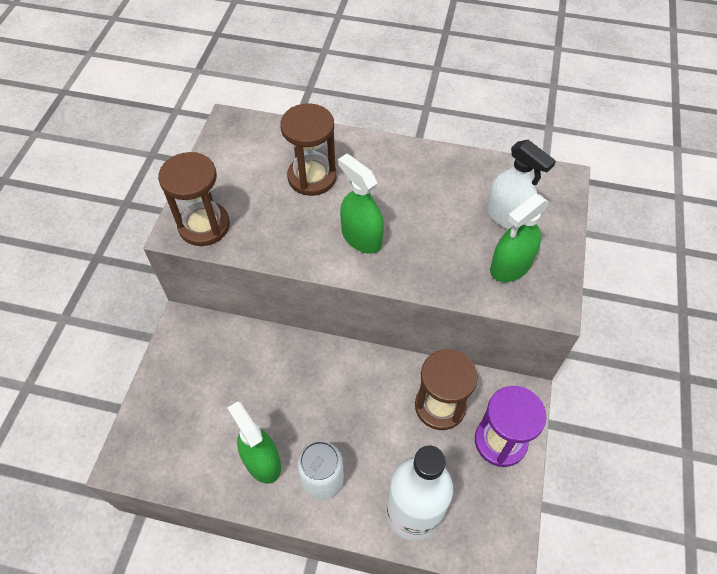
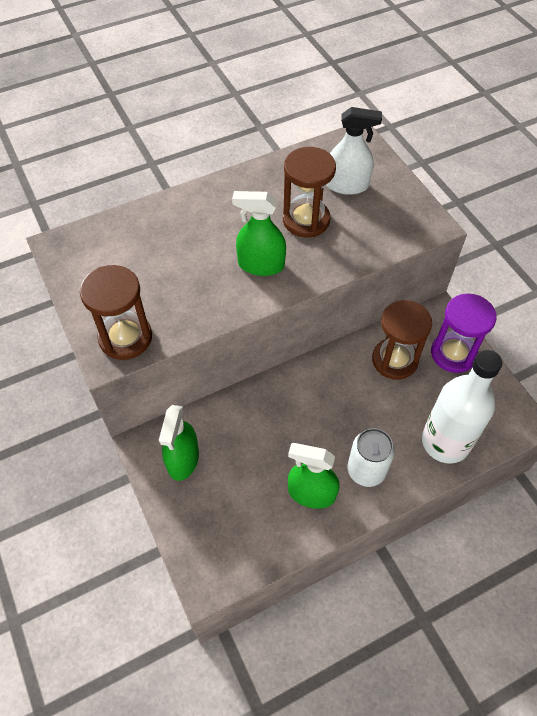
camera: 40 degrees left, 0 degrees up
(312, 177) = (176, 245): brown hourglass -> brown hourglass (306, 220)
(510, 266) = (383, 218): green spray bottle -> green spray bottle (183, 459)

